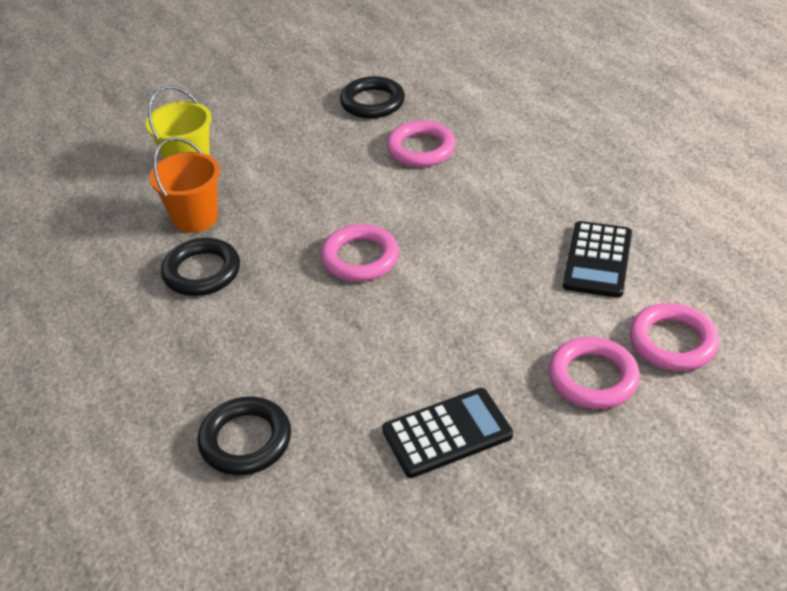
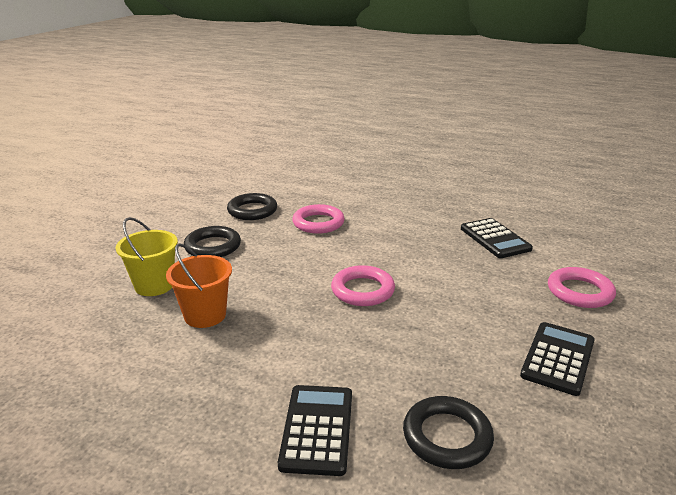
camera: 40 degrees left, 15 degrees down
(161, 374) = (317, 429): none -> black calculator
(202, 272) = (257, 346): black ring -> black ring (213, 246)
(672, 342) = (586, 259): pink ring -> none

